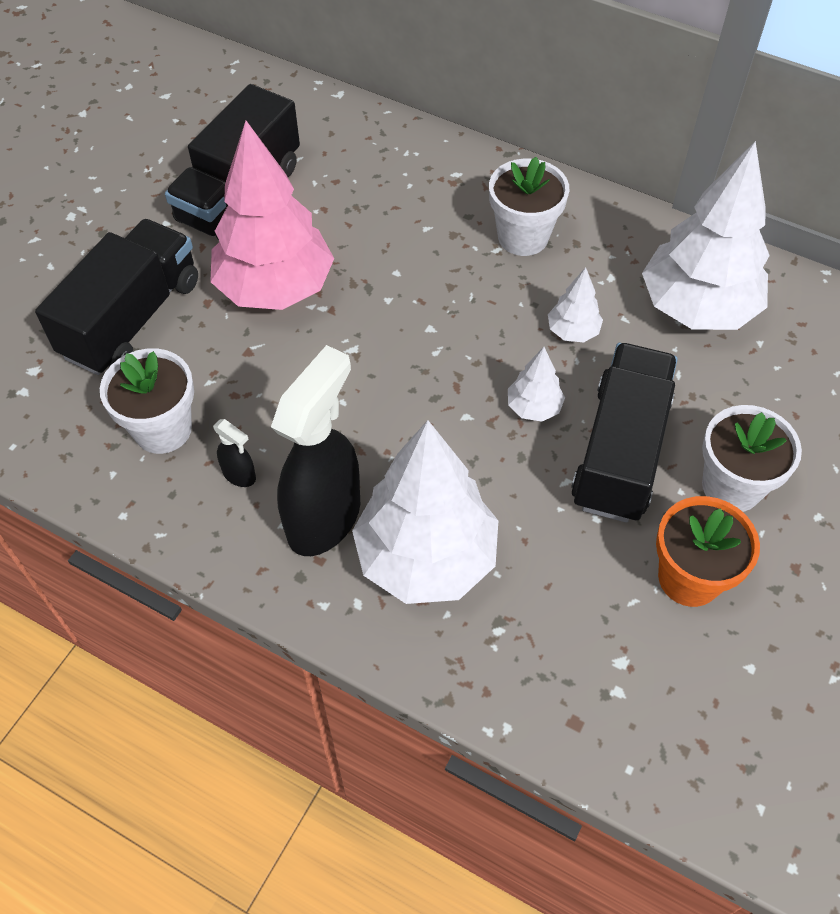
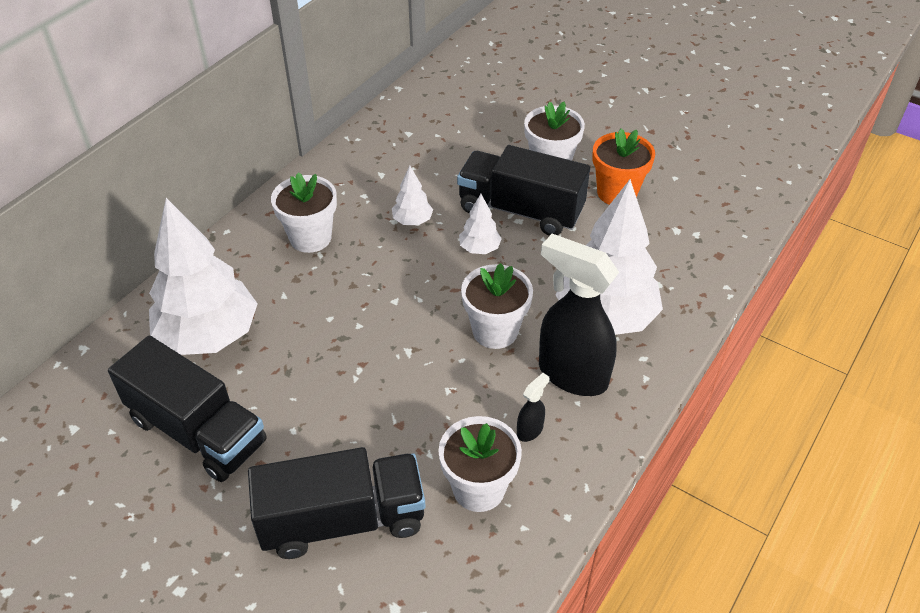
camera: 85 degrees left, 10 degrees down
(132, 318) = (343, 520): black truck -> black truck turned 135 degrees clockwise
(275, 288) = (329, 403): pink tree -> none
(390, 432) = (495, 331): none -> white flower pot
(697, 308) = (402, 157): white tree -> white tree (209, 335)

